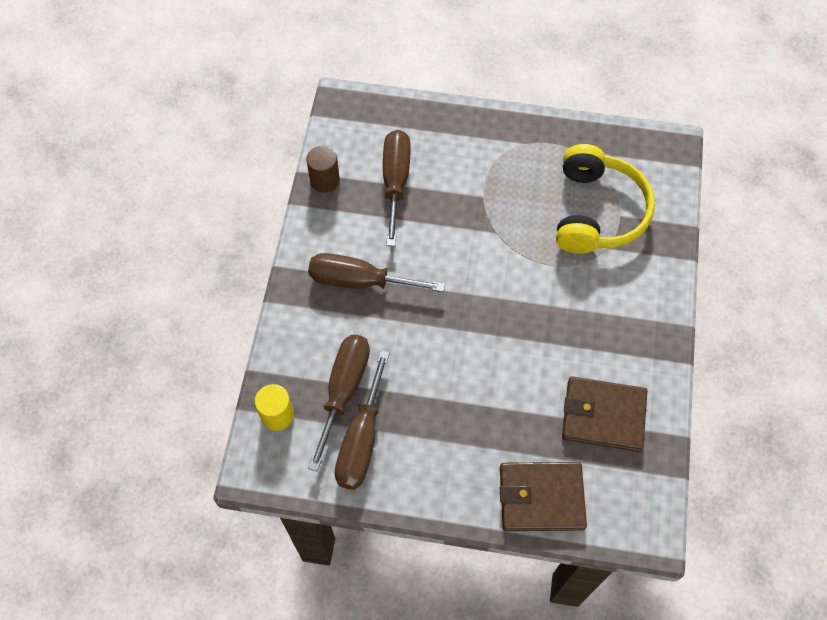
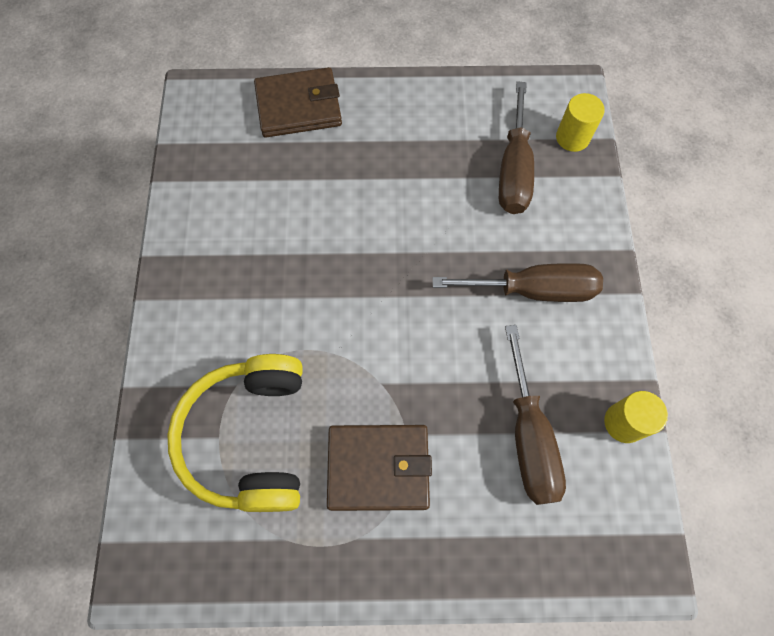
camera: 170 degrees right, 5 degrees up
(324, 180) = (624, 423): brown cylinder -> yellow cylinder
(361, 440) = (482, 128): brown screwdriver -> none
(603, 416) = (239, 187): brown wallet -> brown wallet (378, 468)

